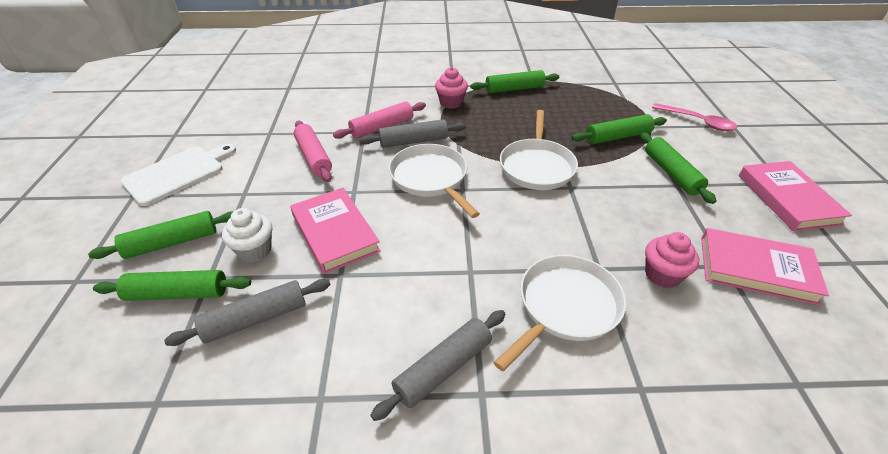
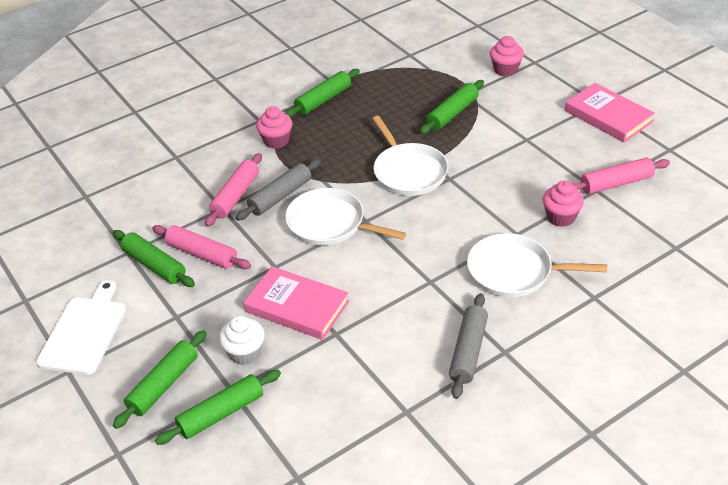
camera: 30 degrees left, 0 degrees up
(256, 319) = (306, 395): grey rolling pin -> none
(565, 306) = (514, 271): white pan -> white pan turned 90 degrees counterclockwise
(671, 173) = (516, 130): green rolling pin -> green rolling pin (154, 265)
(697, 121) = (505, 70): pink spoon -> pink cupcake
(756, 269) = (616, 183): pink book -> pink rolling pin

